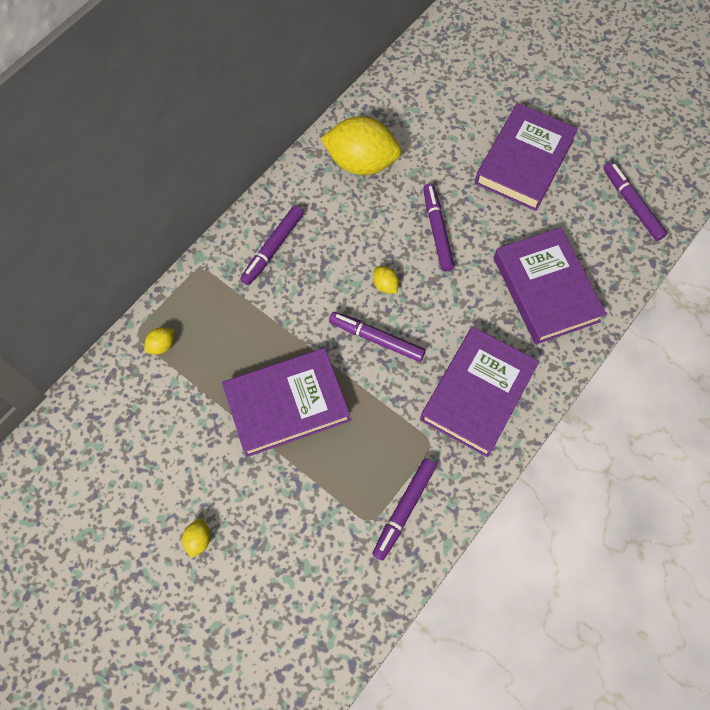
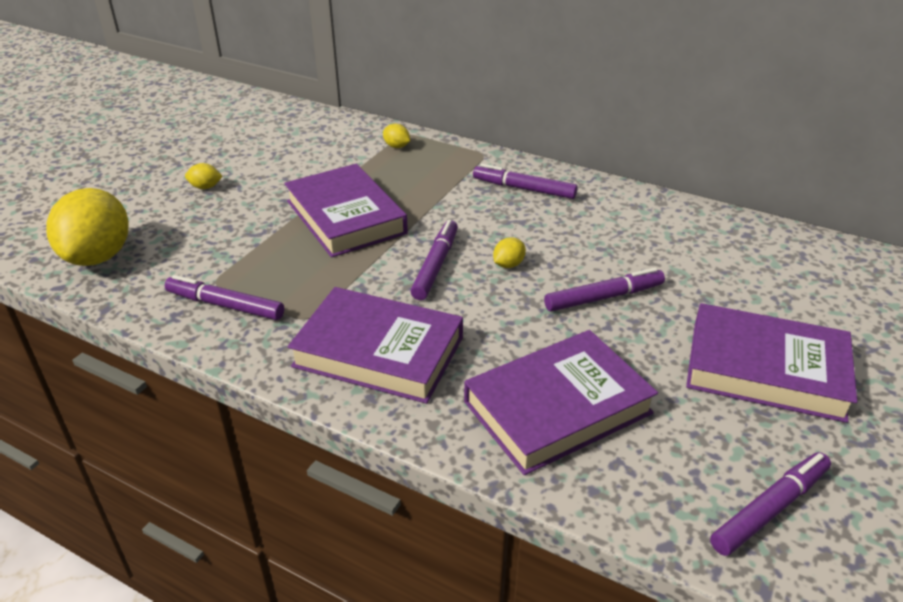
camera: 80 degrees right, 30 degrees down
(361, 162) = (667, 231): yellow lemon -> yellow lemon (99, 256)

